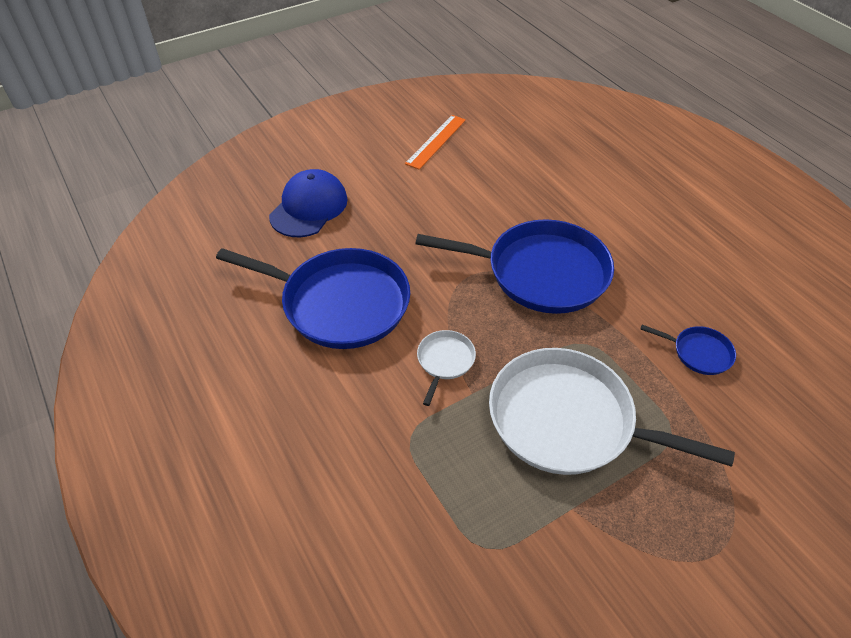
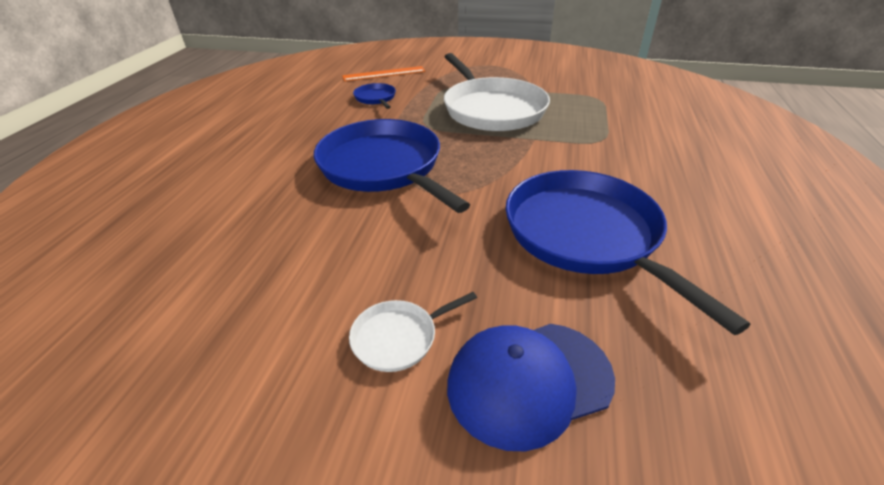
camera: 135 degrees left, 10 degrees down
(436, 141) = (217, 367): orange ruler -> orange ruler (384, 74)
(445, 361) = (533, 158): white pan -> white pan (398, 337)

